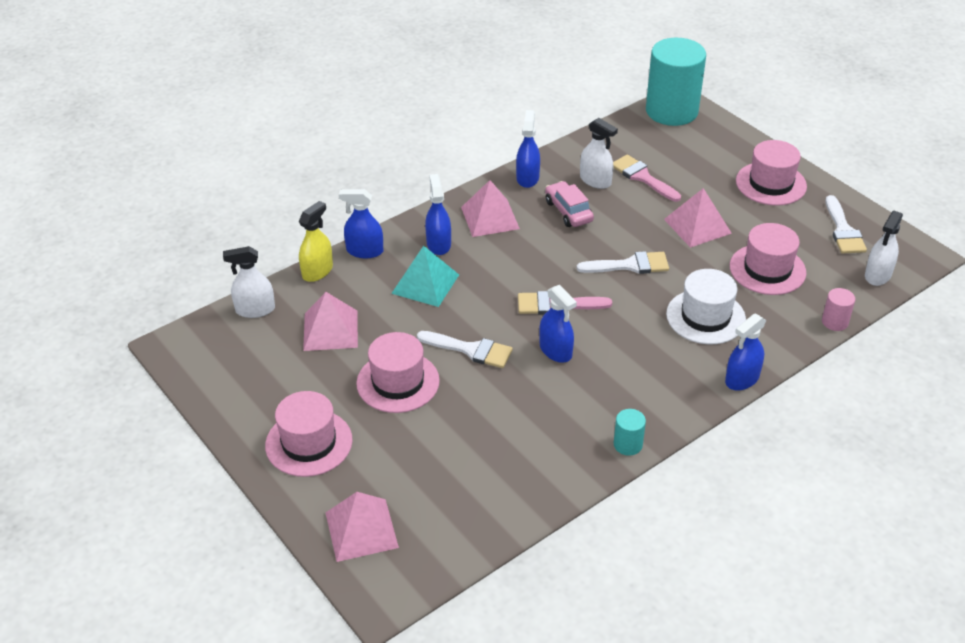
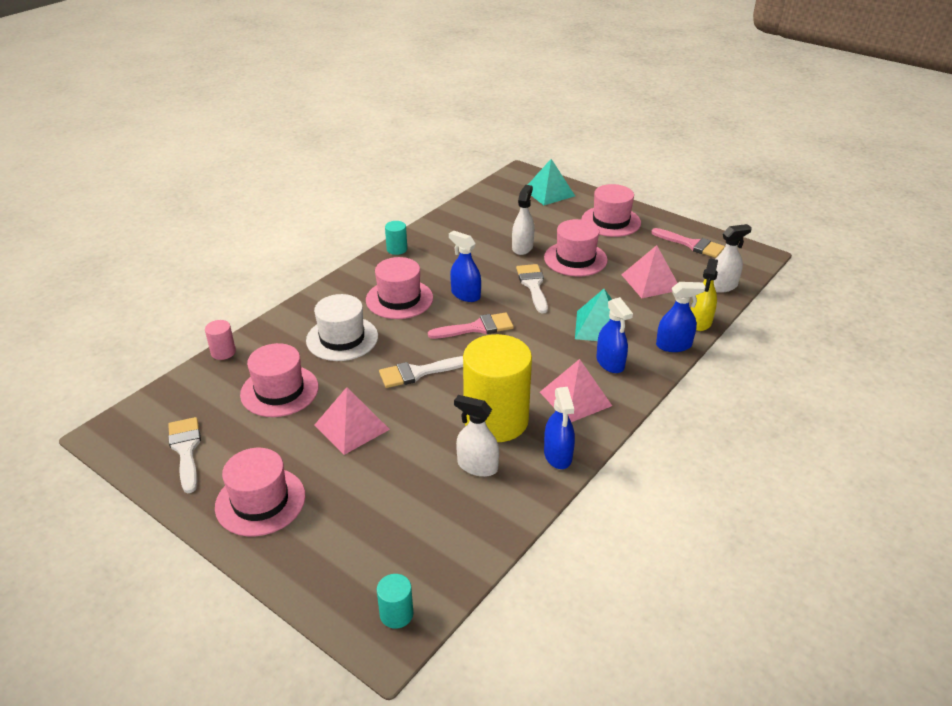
camera: 165 degrees right, 5 degrees down
(361, 529) = (549, 192): pink pyramid -> turquoise pyramid
(470, 350) = (533, 285): white brush -> white brush turned 75 degrees clockwise
(568, 211) = (496, 420): pink car -> yellow cylinder
(636, 358) = (399, 299): none -> pink hat
(642, 177) = (421, 481): pink brush -> pink brush (692, 244)
(671, 111) = (396, 614): turquoise cylinder -> turquoise cylinder, size x0.41
(742, 379) = (312, 298): blue spray bottle -> none
(878, 275) = (165, 403): white spray bottle -> white spray bottle (522, 247)

